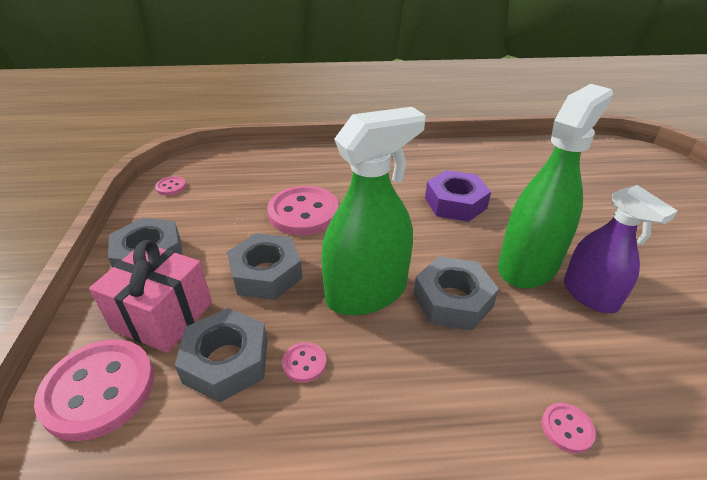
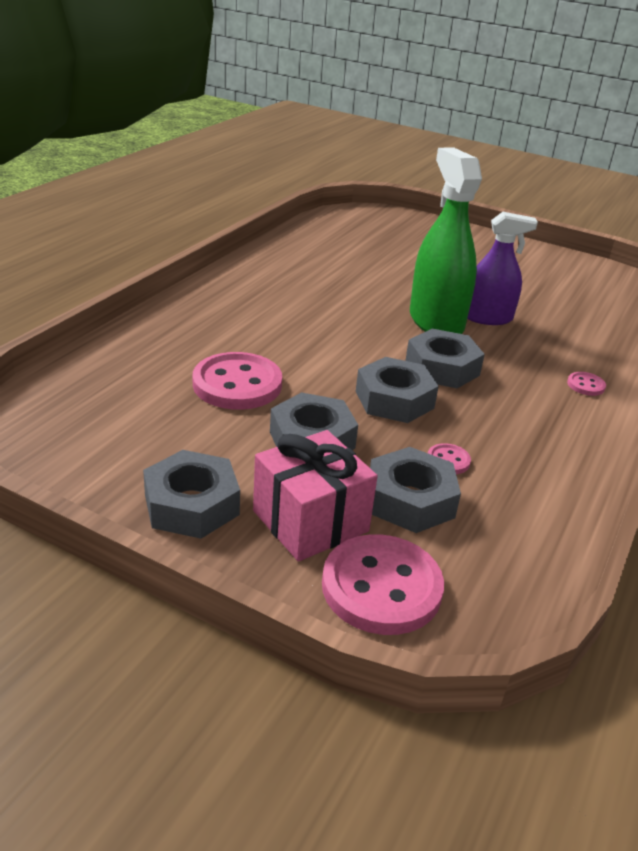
camera: 60 degrees left, 5 degrees down
(171, 187) = (53, 450): pink button -> none
(366, 292) = (394, 400): green spray bottle -> grey nut
(455, 203) = (324, 309): purple nut -> none

